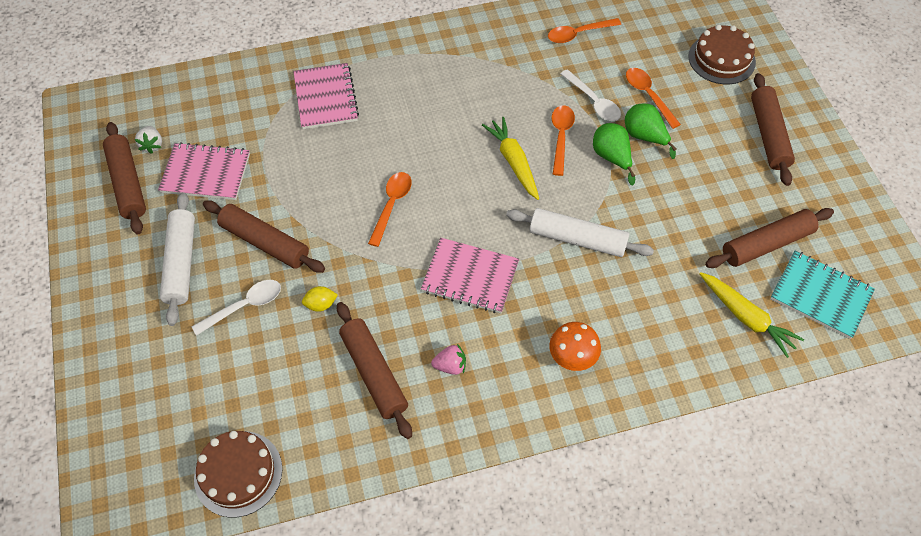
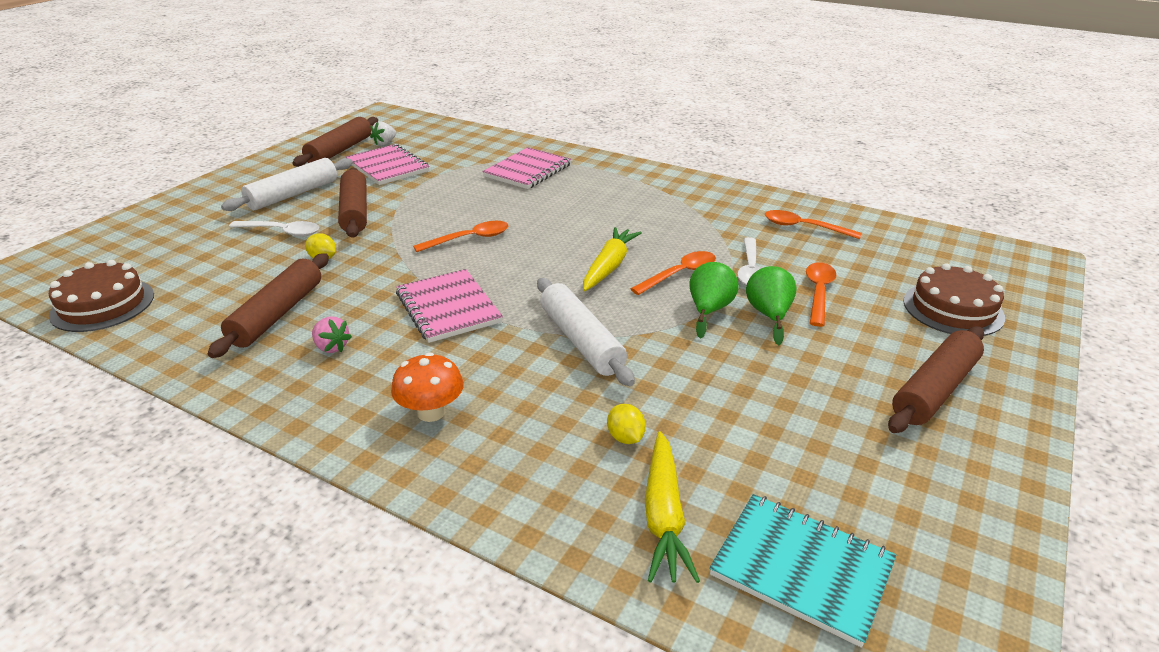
camera: 45 degrees right, 25 degrees down
(679, 287) = (625, 437): none -> yellow lemon
(766, 244) = (793, 472): brown rolling pin -> none
(820, 295) = (801, 569): turquoise notebook -> turquoise notebook turned 45 degrees counterclockwise

